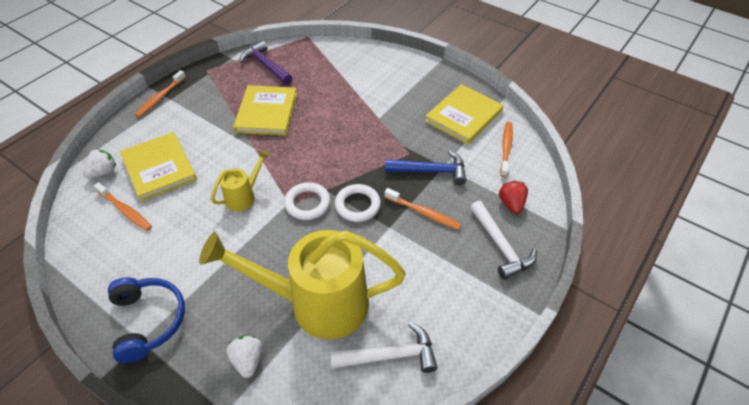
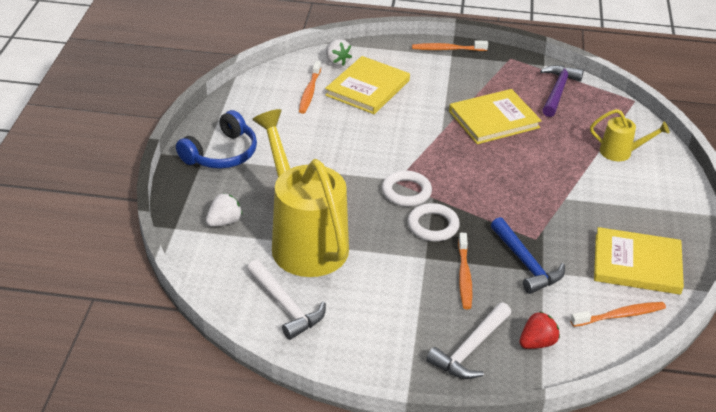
camera: 60 degrees right, 10 degrees down
(103, 172) = (337, 61): white strawberry -> white strawberry turned 45 degrees clockwise
(244, 196) = (380, 149): yellow watering can -> yellow watering can (621, 152)

